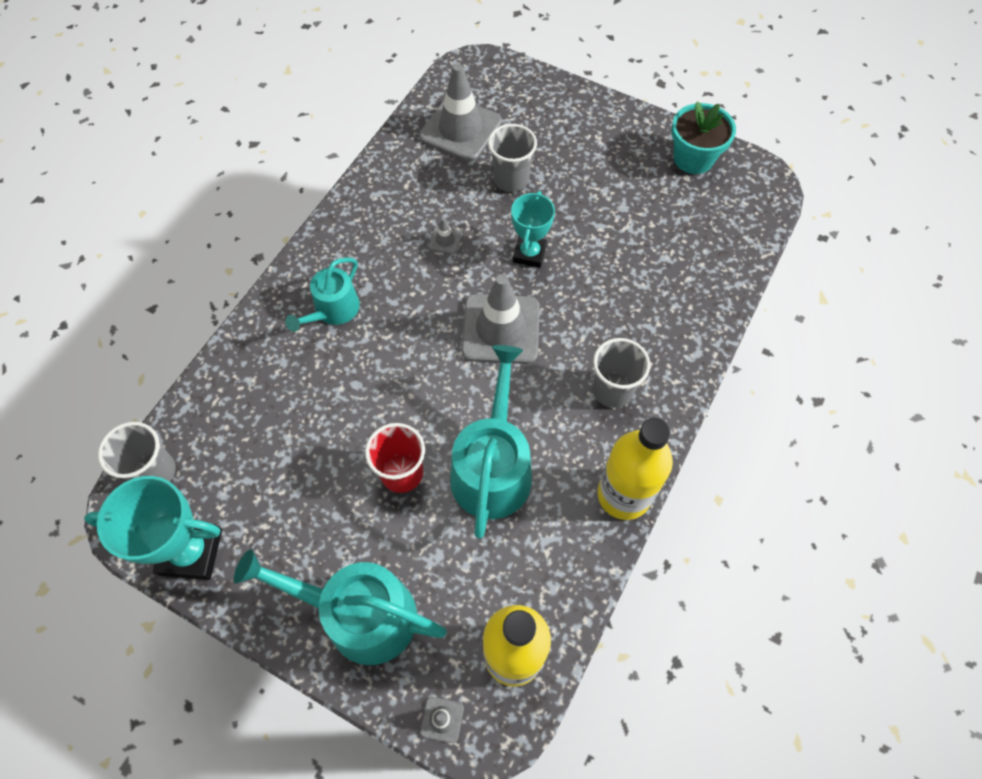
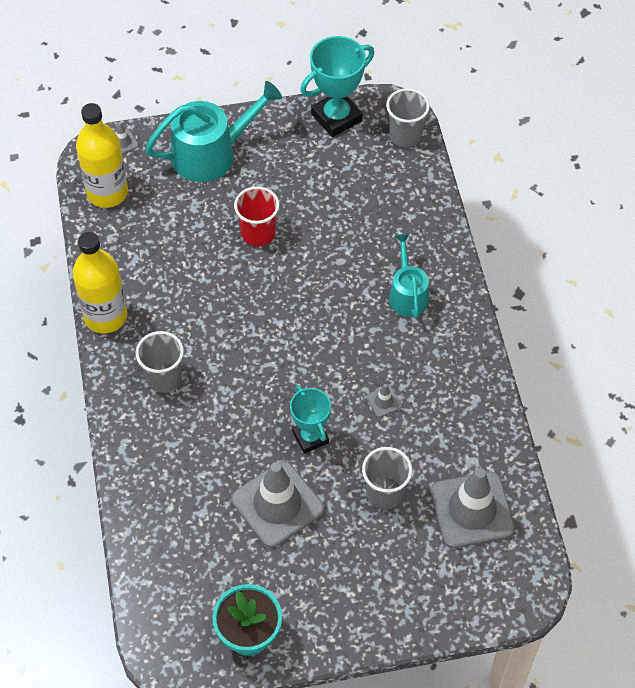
camera: 140 degrees right, 5 degrees down
(492, 467) = (204, 274): turquoise watering can -> none
(501, 329) = (279, 364): grey traffic cone -> grey traffic cone (277, 504)

